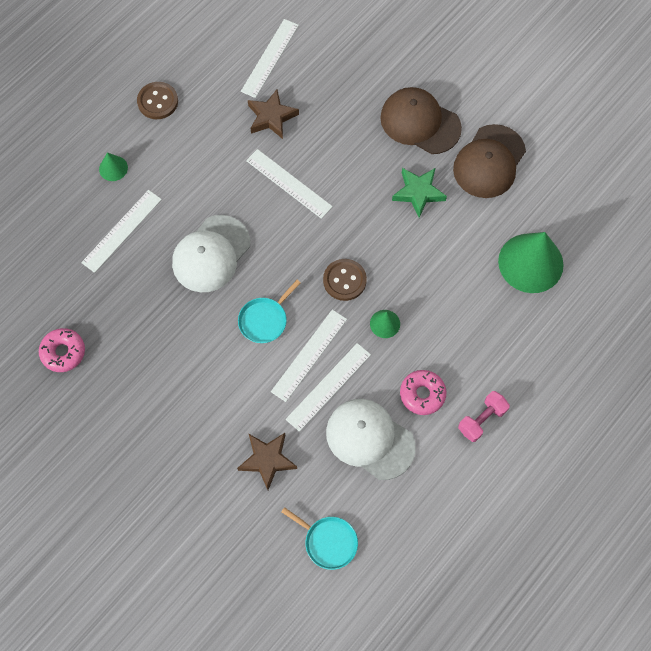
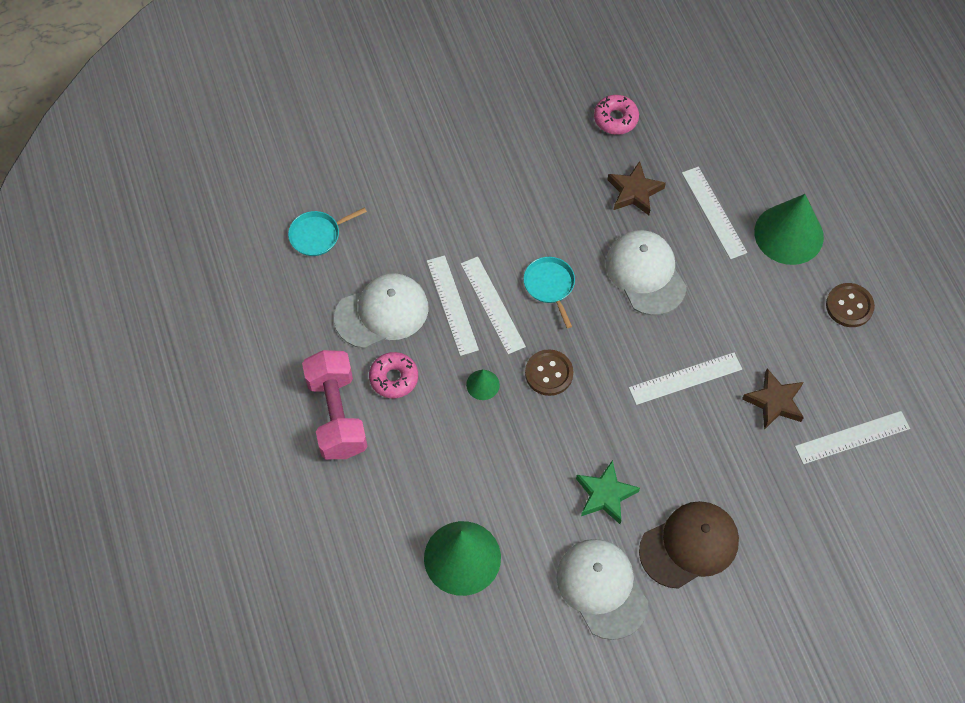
camera: 120 degrees right, 5 degrees down
(113, 168) = (788, 234): green cone -> green cone, size x2.19
(267, 460) = (417, 224): brown star -> brown star (634, 192)
(270, 58) = (852, 437): white ruler -> white ruler turned 75 degrees counterclockwise
(482, 420) = (337, 415): pink dumbbell -> pink dumbbell, size x1.84
(489, 162) = (601, 588): brown cap -> white cap

